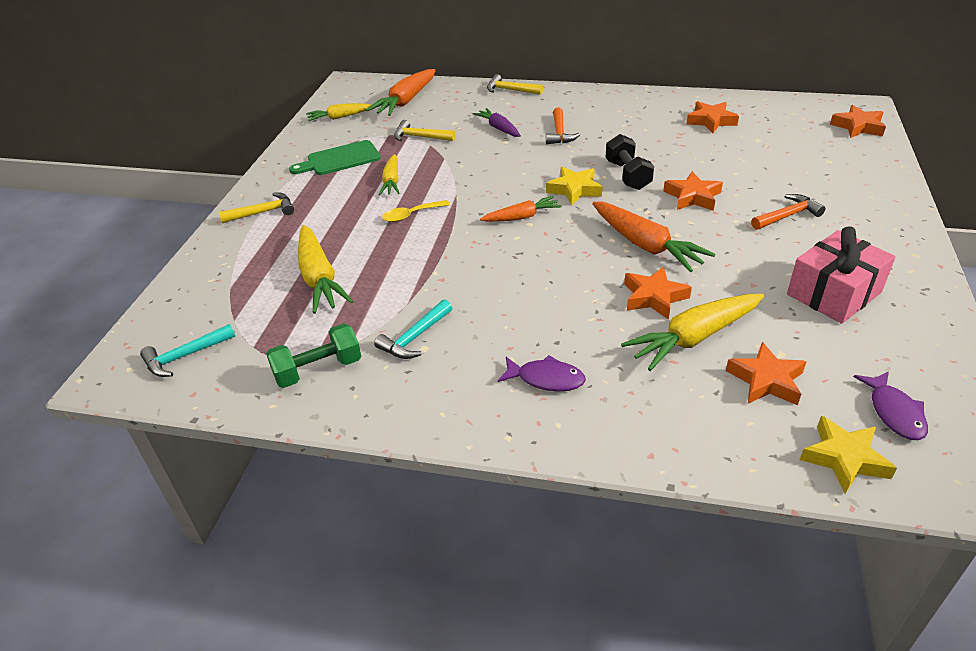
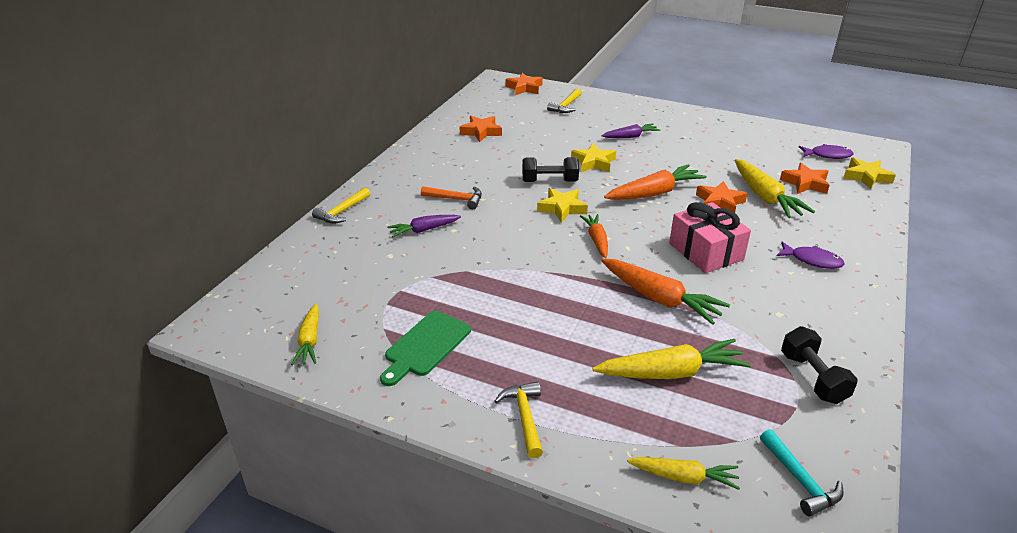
camera: 80 degrees left, 5 degrees down
(318, 370) = (813, 378): green dumbbell -> black dumbbell
(340, 159) = (425, 346): green cutting board -> green cutting board turned 45 degrees clockwise
(391, 181) = (498, 310): yellow carrot -> yellow carrot (684, 477)
(406, 101) = (308, 283): orange carrot -> orange carrot (660, 299)
(411, 215) = (571, 302): yellow spoon -> none
(414, 338) = (766, 317): turquoise hammer -> none
(420, 137) = (409, 281): yellow hammer -> yellow hammer (566, 106)
(546, 379) = (812, 260): purple fish -> purple fish turned 90 degrees clockwise
(693, 197) = (593, 162): orange star -> yellow star
(787, 215) = (630, 136): orange hammer -> purple carrot
(834, 293) = (721, 144): pink gift -> pink gift (706, 251)

